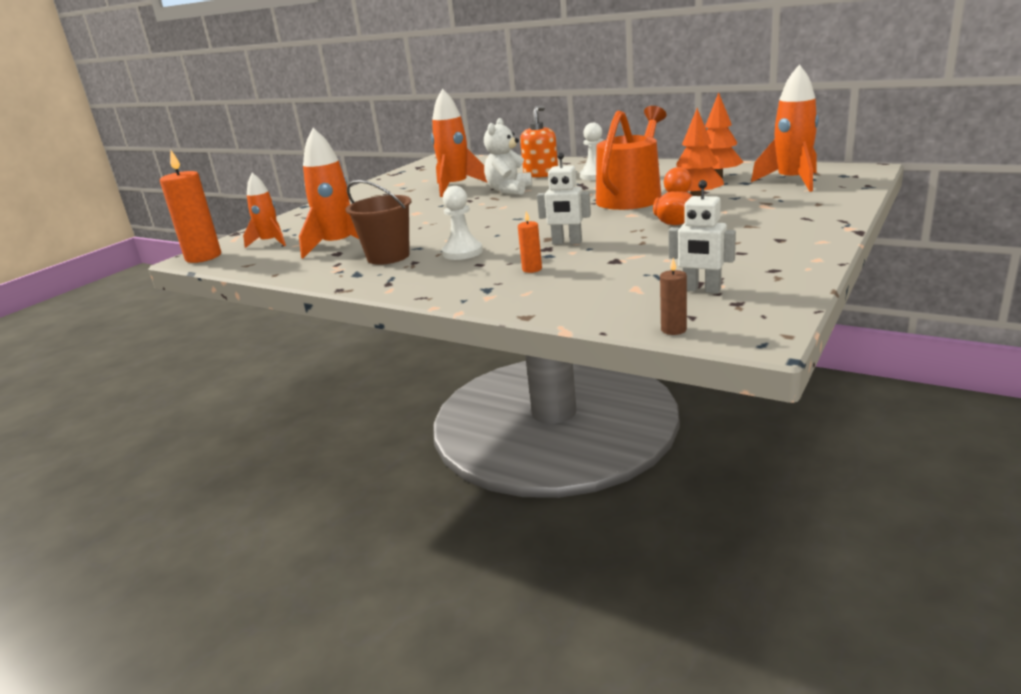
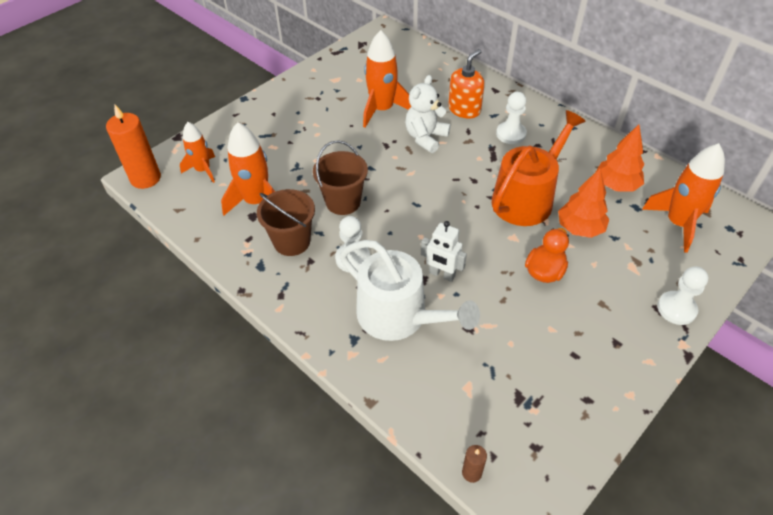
camera: 10 degrees right, 25 degrees up
(437, 230) = (343, 202): none -> brown bucket
(532, 269) = (399, 316): orange candle -> white watering can
(701, 290) = (517, 412): white robot -> none
(826, 214) = (676, 309): none -> white pawn

